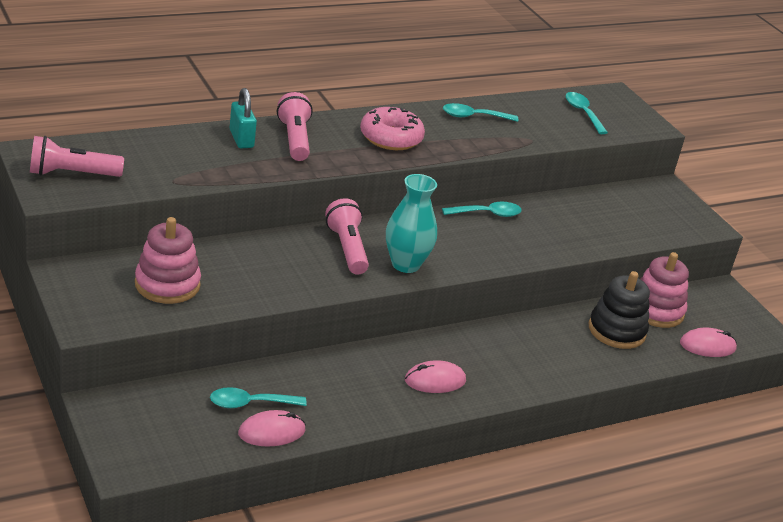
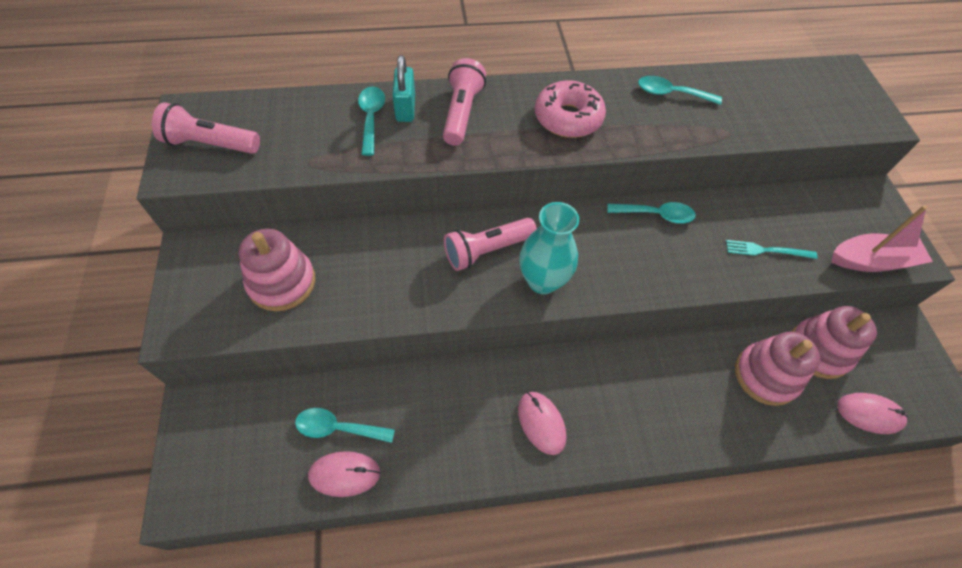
camera: 20 degrees right, 25 degrees up
(347, 248) = (487, 251): pink flashlight -> pink flashlight turned 120 degrees counterclockwise
(435, 380) = (541, 423): pink mouse -> pink mouse turned 60 degrees clockwise
(583, 113) = (801, 97): turquoise spoon -> turquoise spoon (371, 118)
(588, 230) = (767, 250): none -> turquoise fork
(616, 331) = (766, 375): black stacking toy -> pink stacking toy
(675, 230) = (871, 261): none -> pink boat

